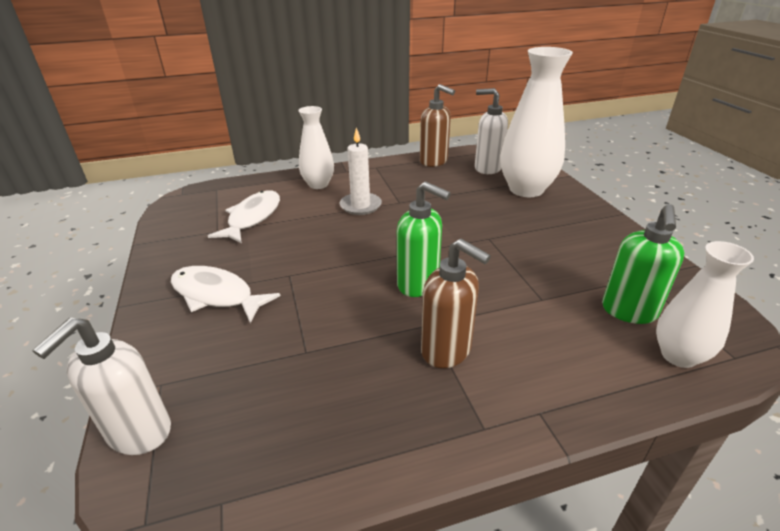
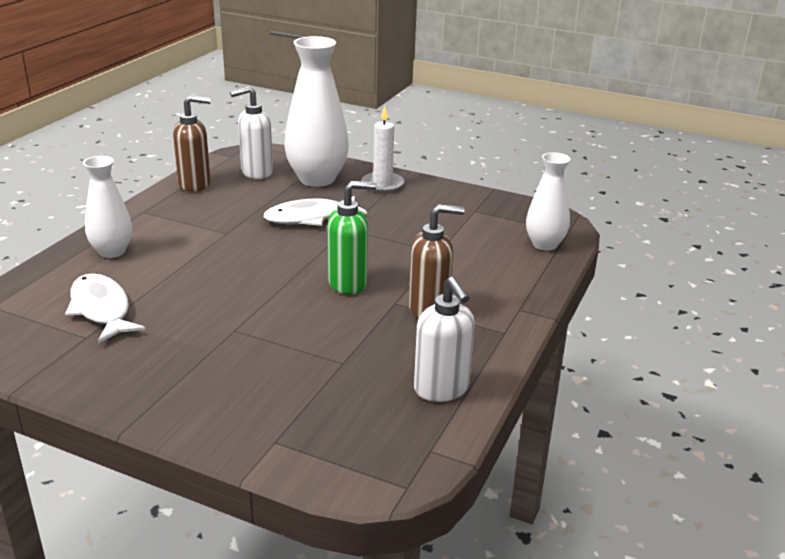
camera: 50 degrees left, 5 degrees down
(139, 433) = (316, 467): white soap dispenser -> white soap dispenser (441, 389)
(216, 295) = (199, 375): white fish -> white fish (310, 218)
(360, 206) = (195, 251): white candle -> white candle (382, 184)
(629, 311) = (494, 234): green soap dispenser -> none

